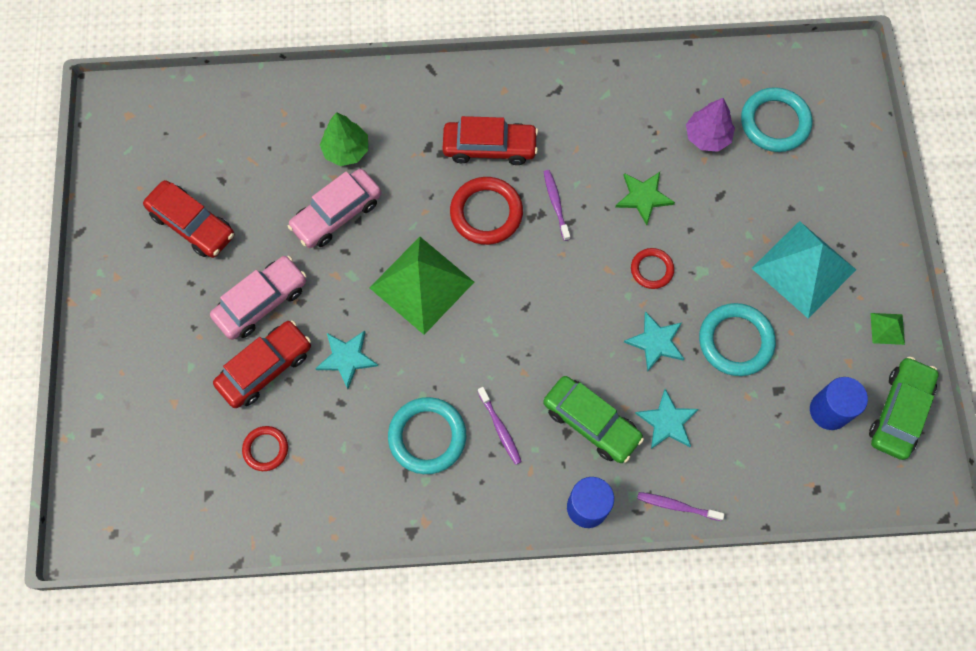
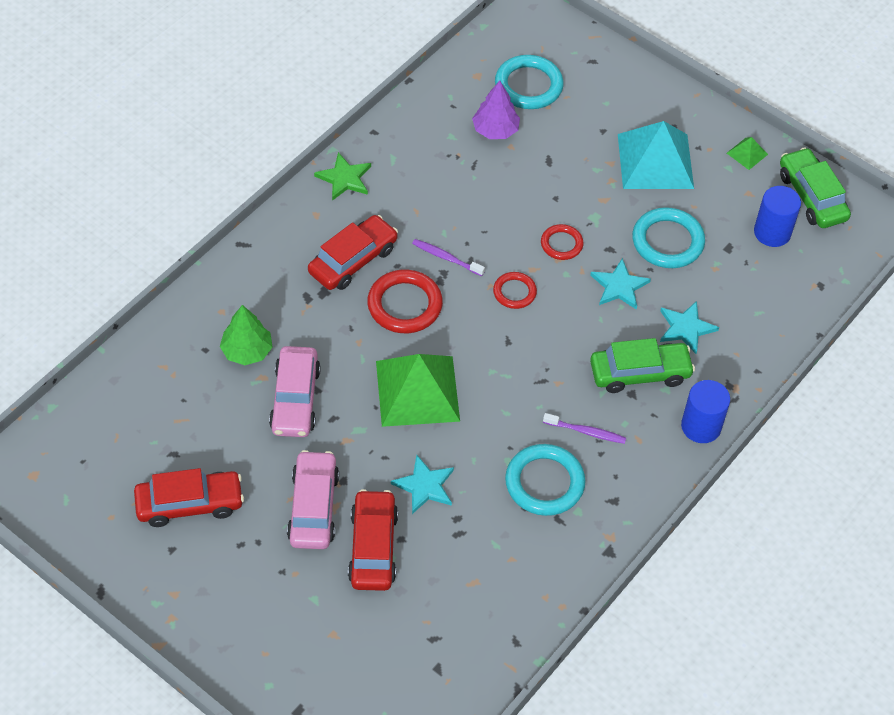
camera: 50 degrees left, 15 degrees down
(265, 449) = (442, 598): red ring -> red ring (514, 292)
(643, 197) = (500, 203): green star -> green star (344, 178)
(677, 506) = (753, 373): purple toothbrush -> none

